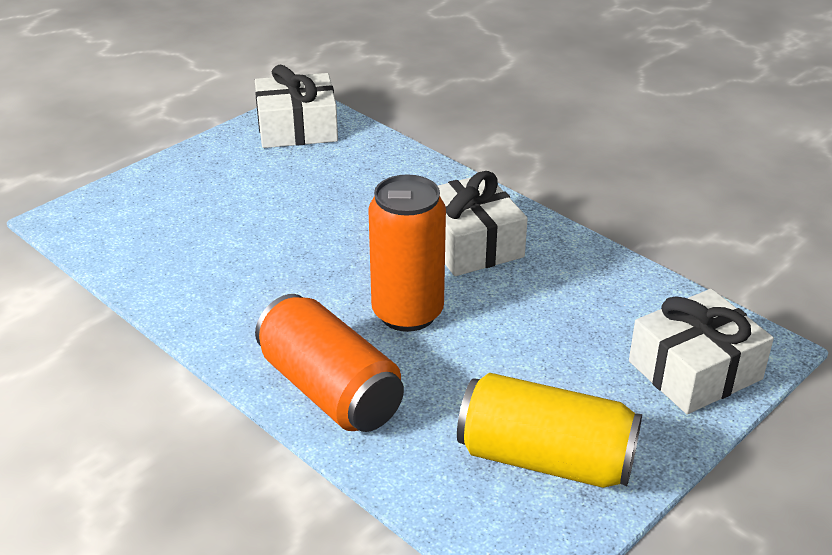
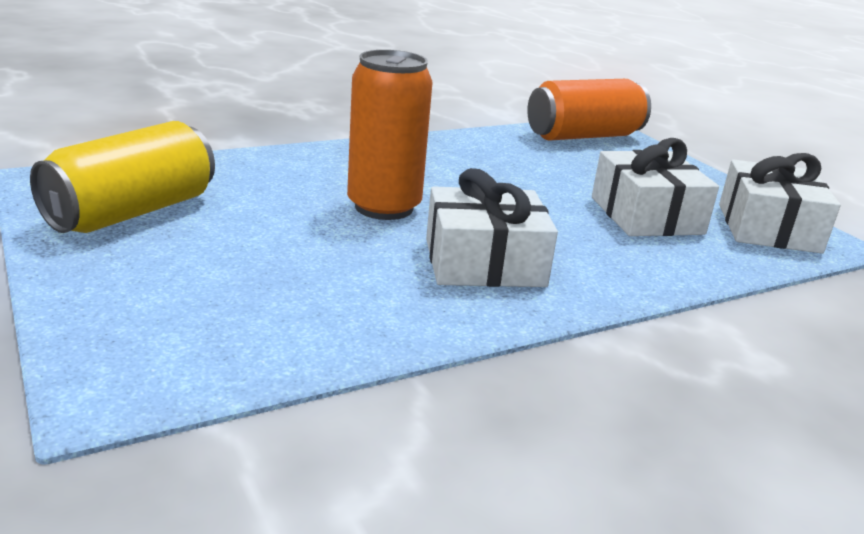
camera: 105 degrees right, 10 degrees down
(330, 390) = (310, 163): orange can -> orange can (584, 136)
(695, 370) = (137, 322): white gift -> white gift (646, 215)

